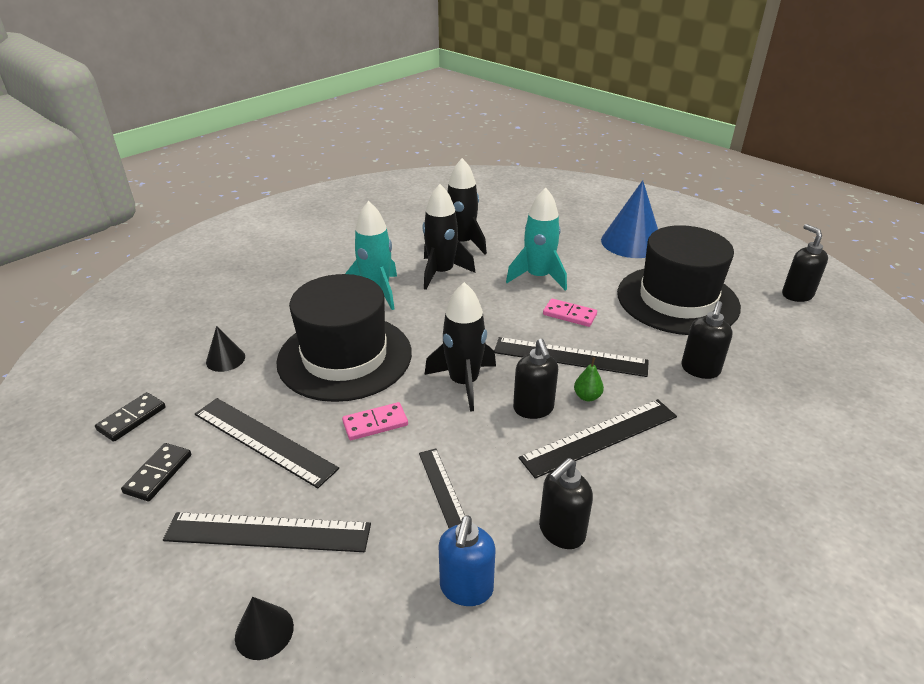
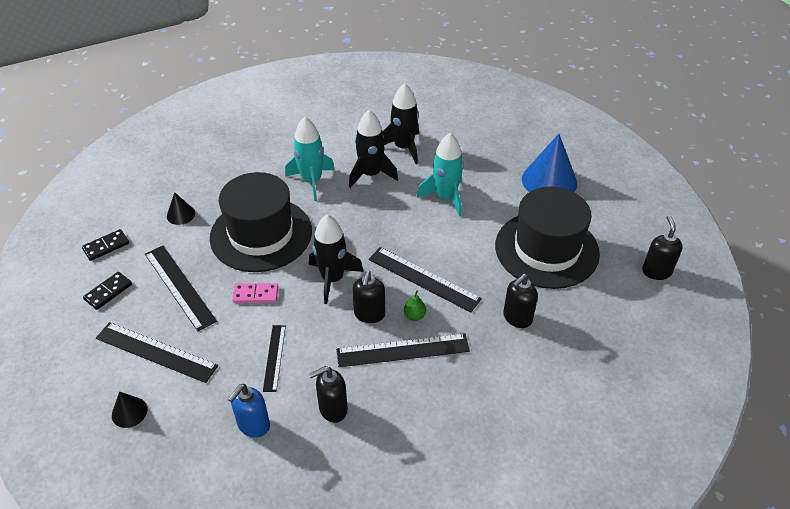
camera: 20 degrees right, 10 degrees up
(569, 315) = (448, 240): pink domino -> none

